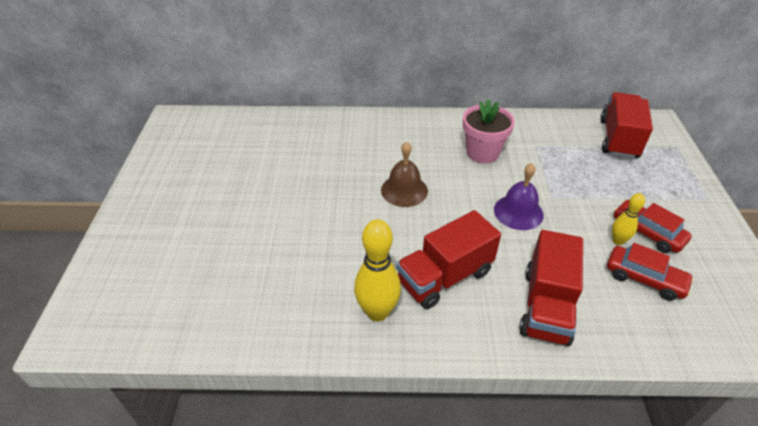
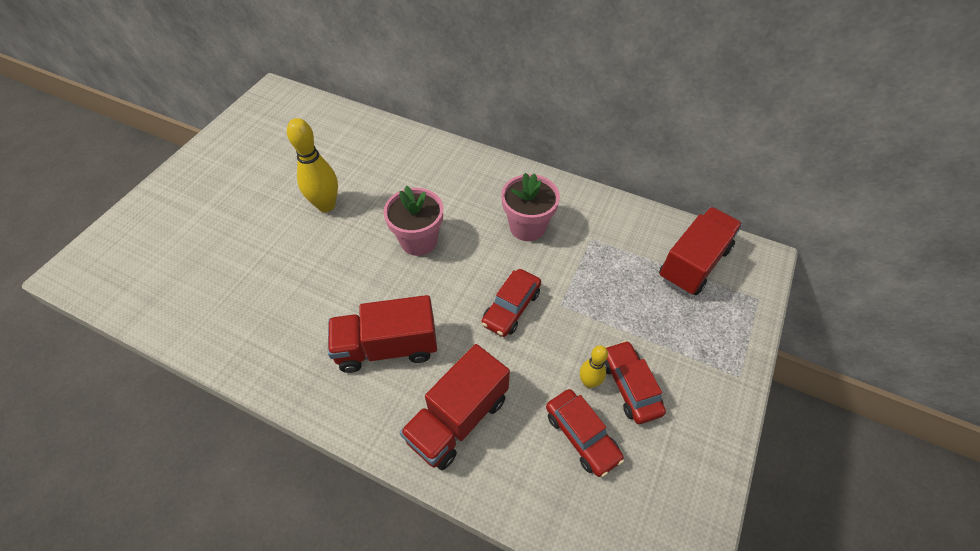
camera: 25 degrees right, 10 degrees up
(377, 312) = (304, 356): yellow bowling pin -> yellow bowling pin (326, 205)
(404, 190) = (419, 241): brown bell -> pink flower pot
(518, 212) = (511, 308): purple bell -> red car

